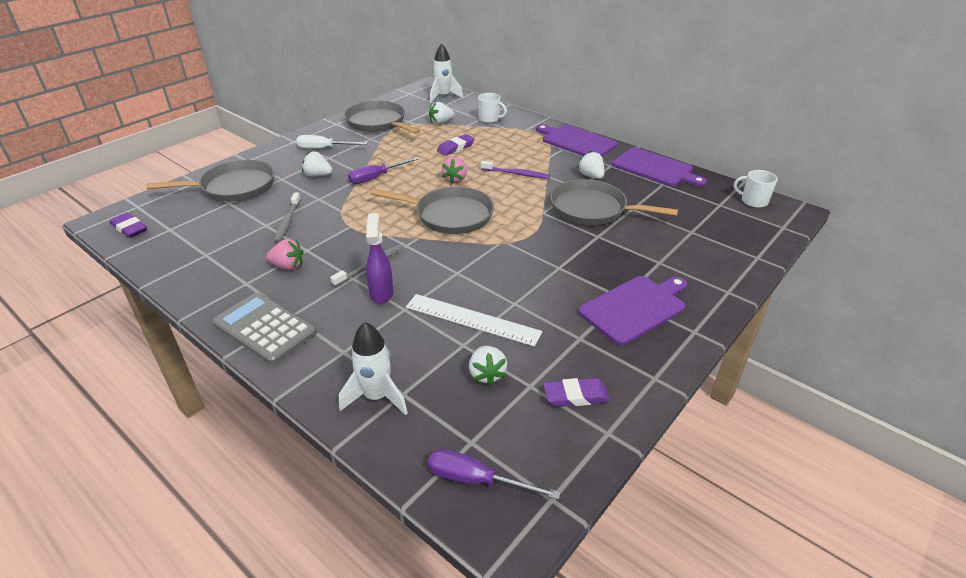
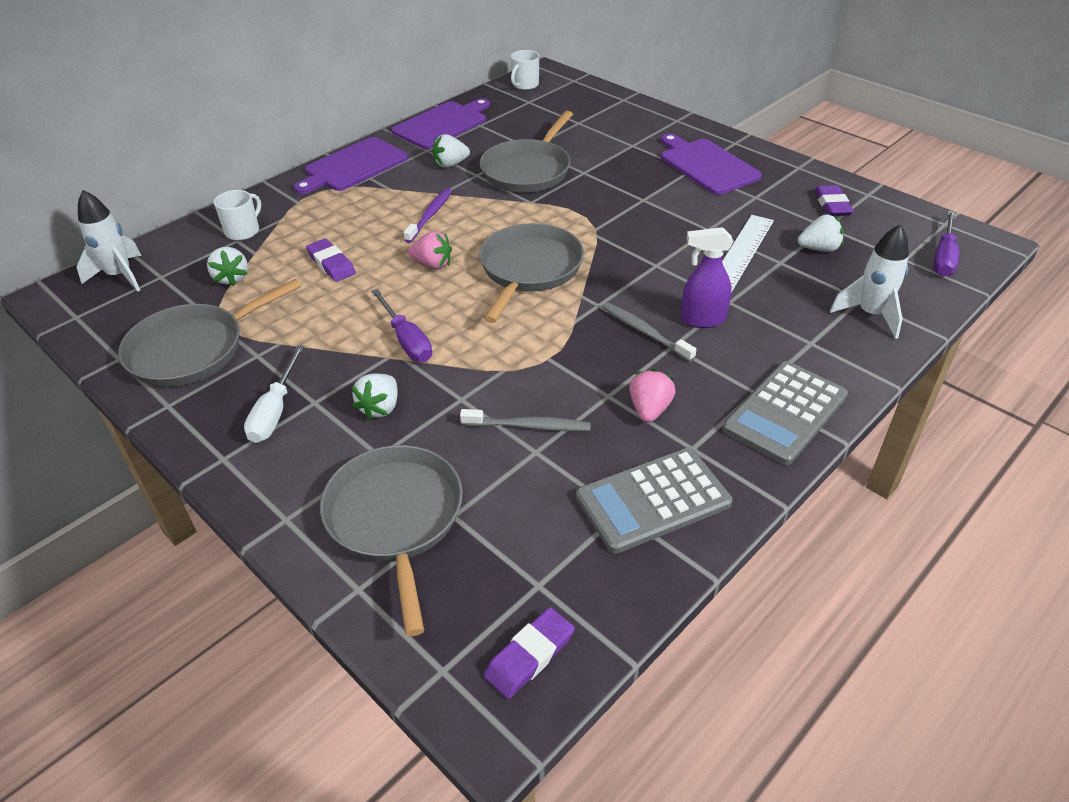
camera: 85 degrees left, 5 degrees up
(208, 266) = (653, 500): none -> grey calculator

